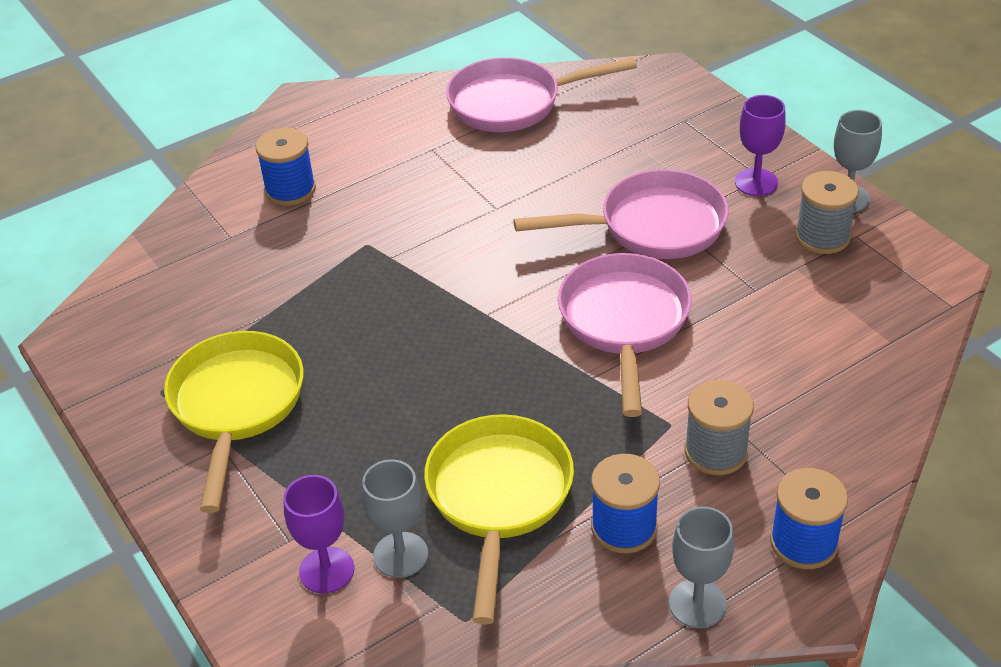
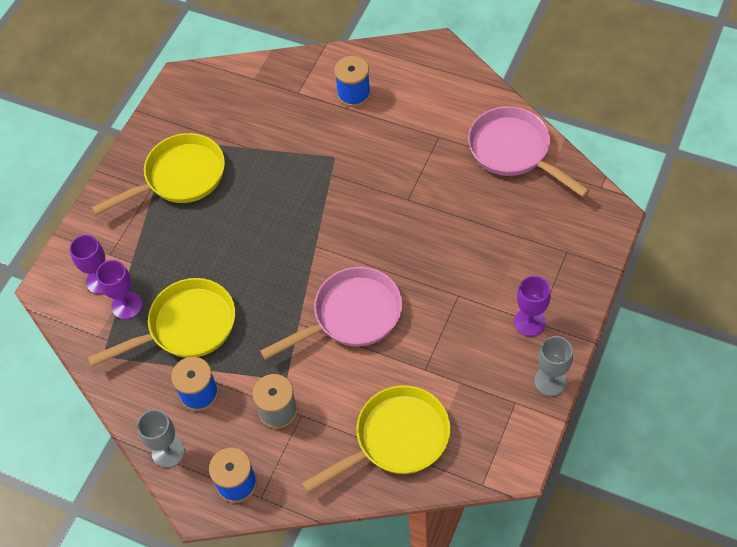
camera: 60 degrees right, 15 degrees up
(400, 555) = (127, 305): grey goblet -> purple goblet
(652, 226) = (446, 287): pink pan -> none
(822, 236) = (500, 383): grey spool -> none
(839, 355) = (396, 439): none -> yellow pan

